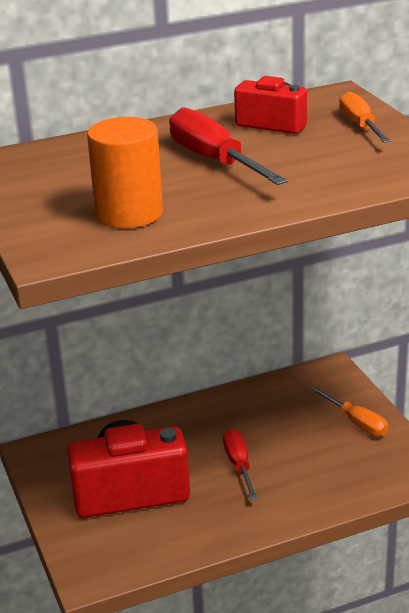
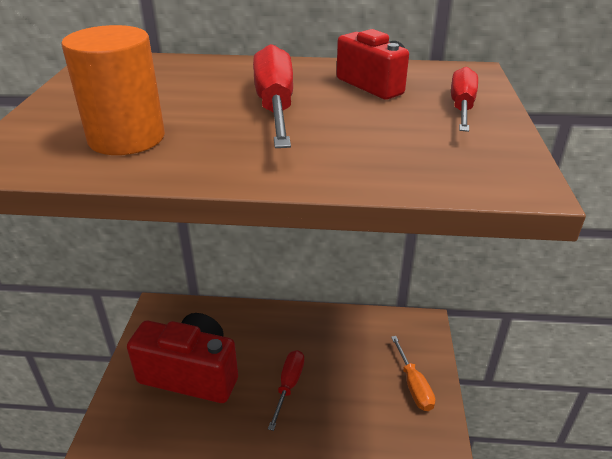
camera: 25 degrees right, 5 degrees up
(360, 125) = (461, 107): orange screwdriver -> red screwdriver

